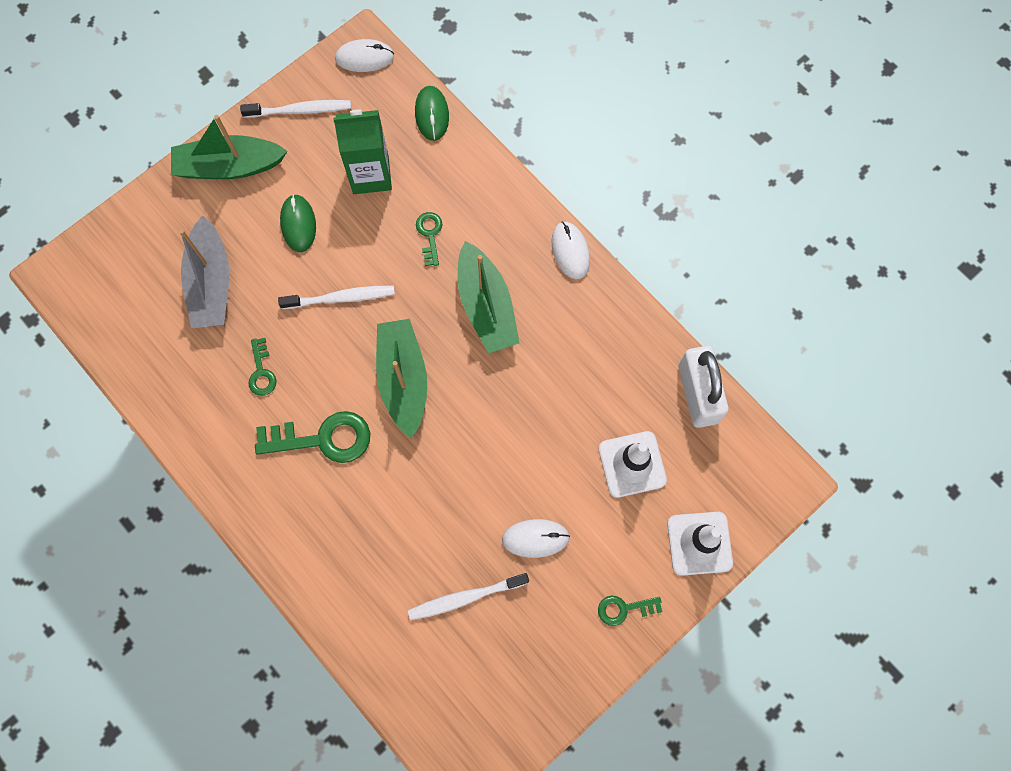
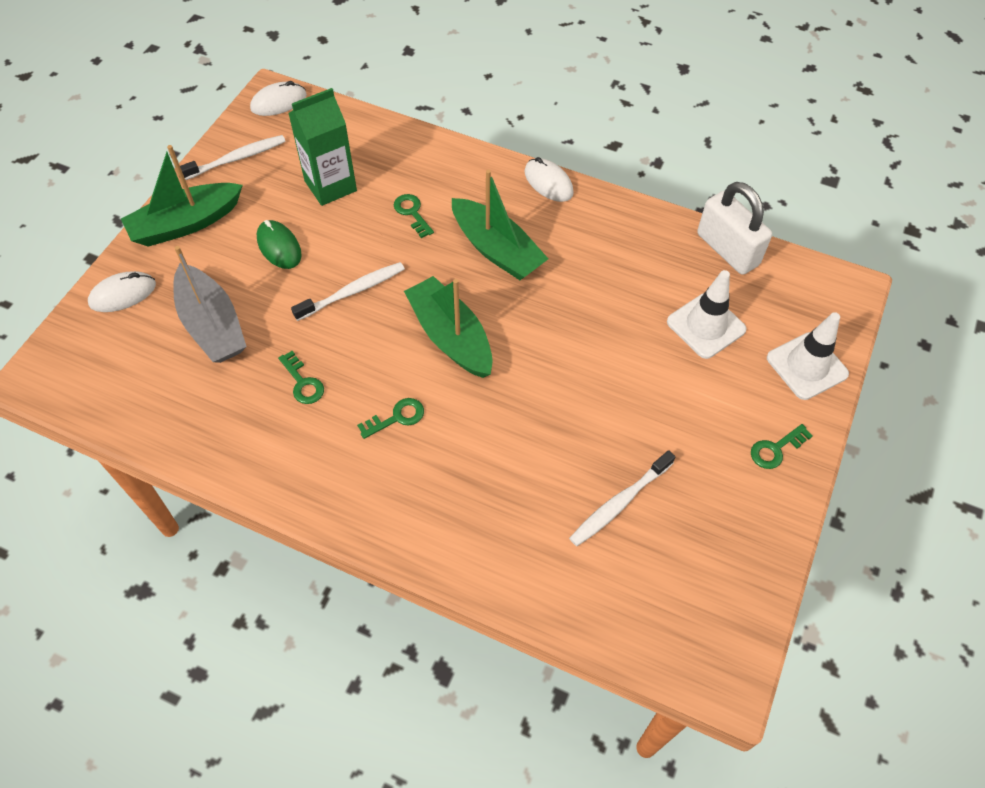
camera: 25 degrees left, 15 degrees down
(323, 439) = (397, 417): green key -> green key, size x0.54
(432, 114) = (364, 124): green mouse -> none
(535, 538) = (656, 422): white mouse -> white mouse (123, 294)

